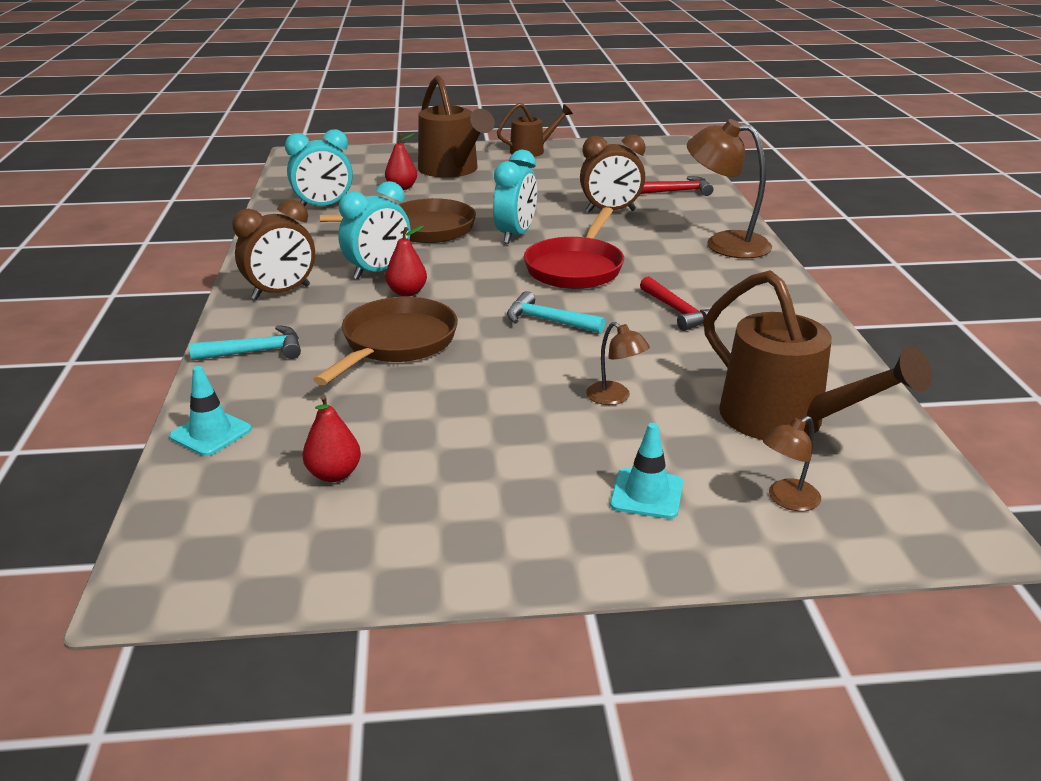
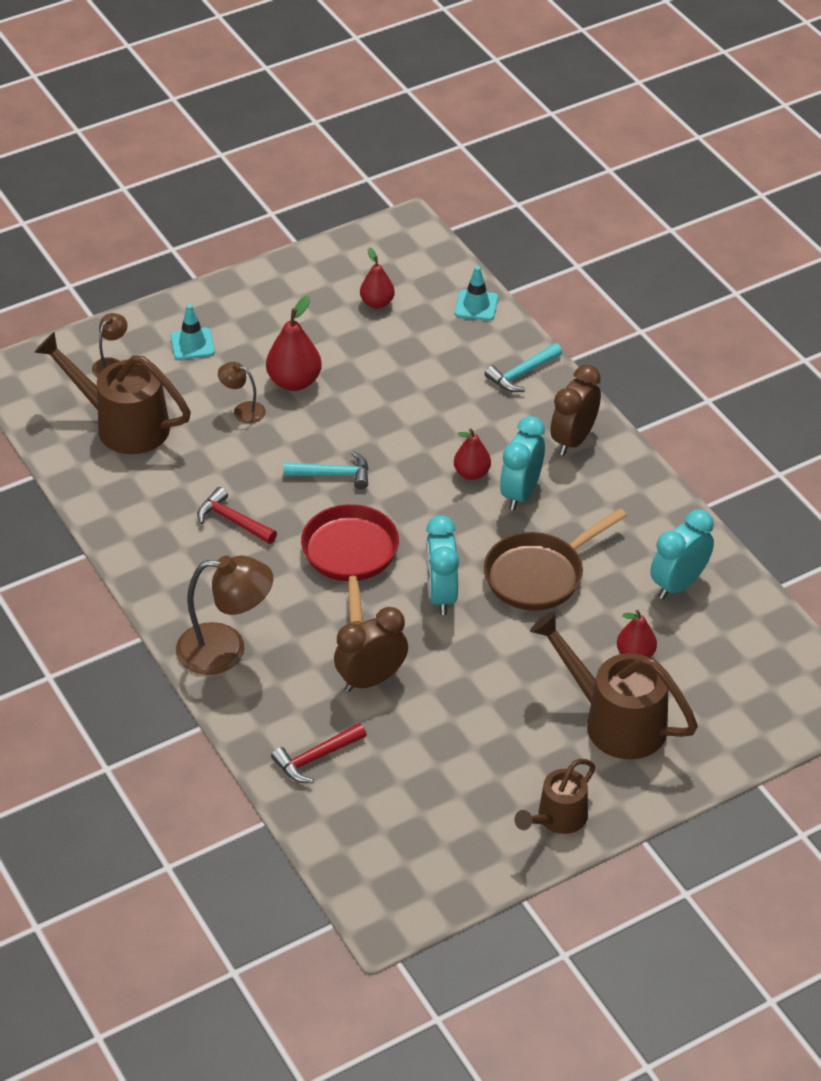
camera: 155 degrees right, 15 degrees up
(396, 343) = (430, 413): brown pan -> none
(528, 410) = (294, 382): none -> red pear

